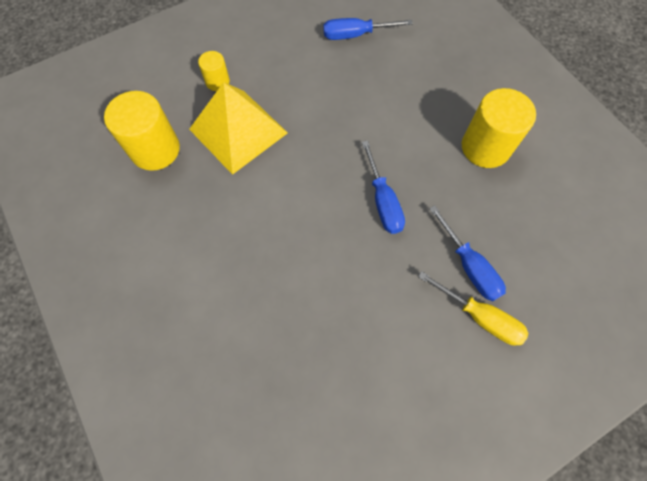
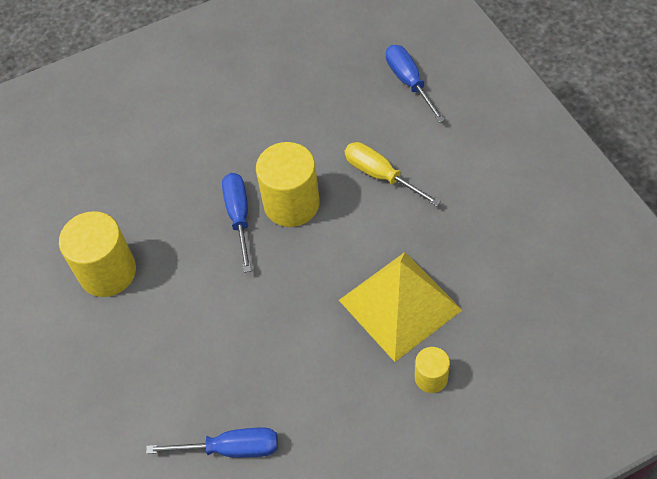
camera: 170 degrees left, 10 degrees down
(155, 150) = (500, 284): yellow cylinder -> yellow cylinder (291, 204)
(469, 267) = (167, 154): blue screwdriver -> blue screwdriver (408, 81)
(480, 317) = (171, 115): yellow screwdriver -> yellow screwdriver (380, 175)

